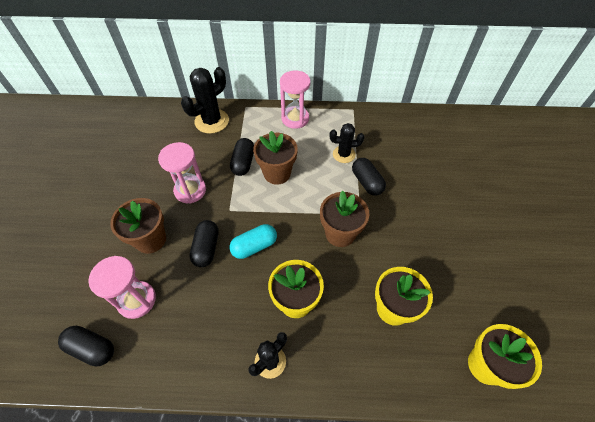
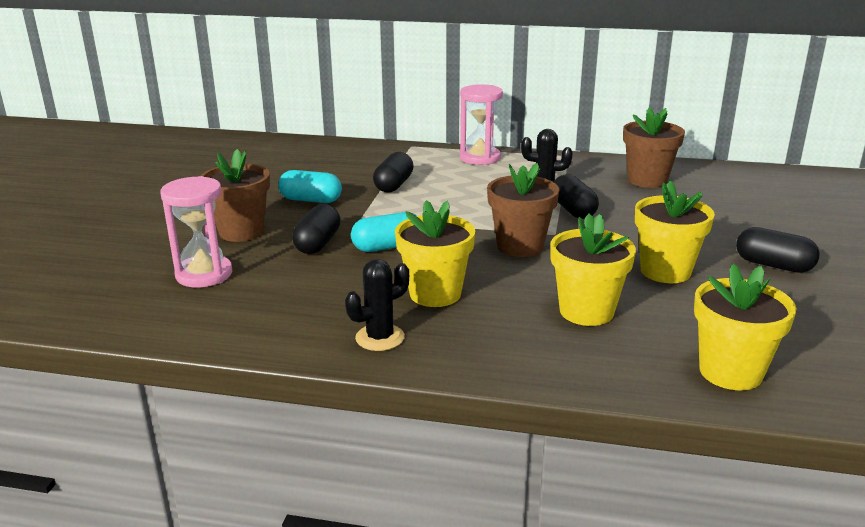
camera: 10 degrees right, 30 degrees down
(92, 348) = (127, 305): black capsule -> black capsule (773, 265)
(190, 190) = (311, 200): pink hourglass -> turquoise capsule
(212, 121) = (360, 153): black cactus -> none
(277, 173) = (440, 195): brown flower pot -> brown flower pot (647, 180)
(434, 252) = (665, 271): none -> yellow flower pot

